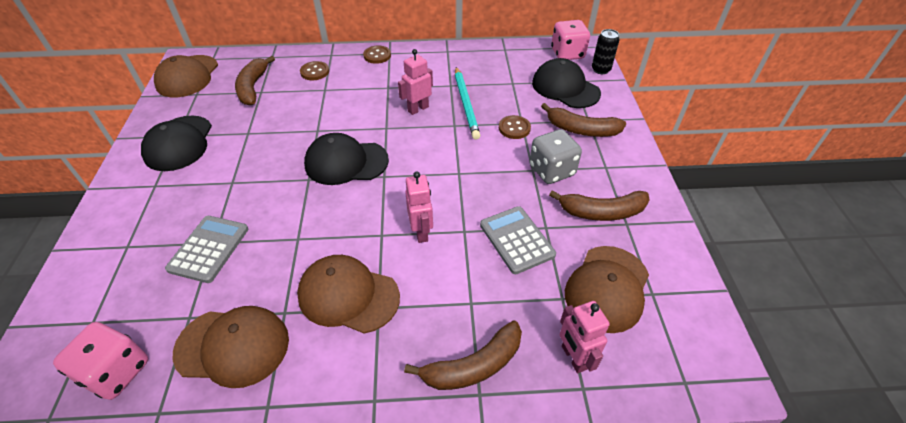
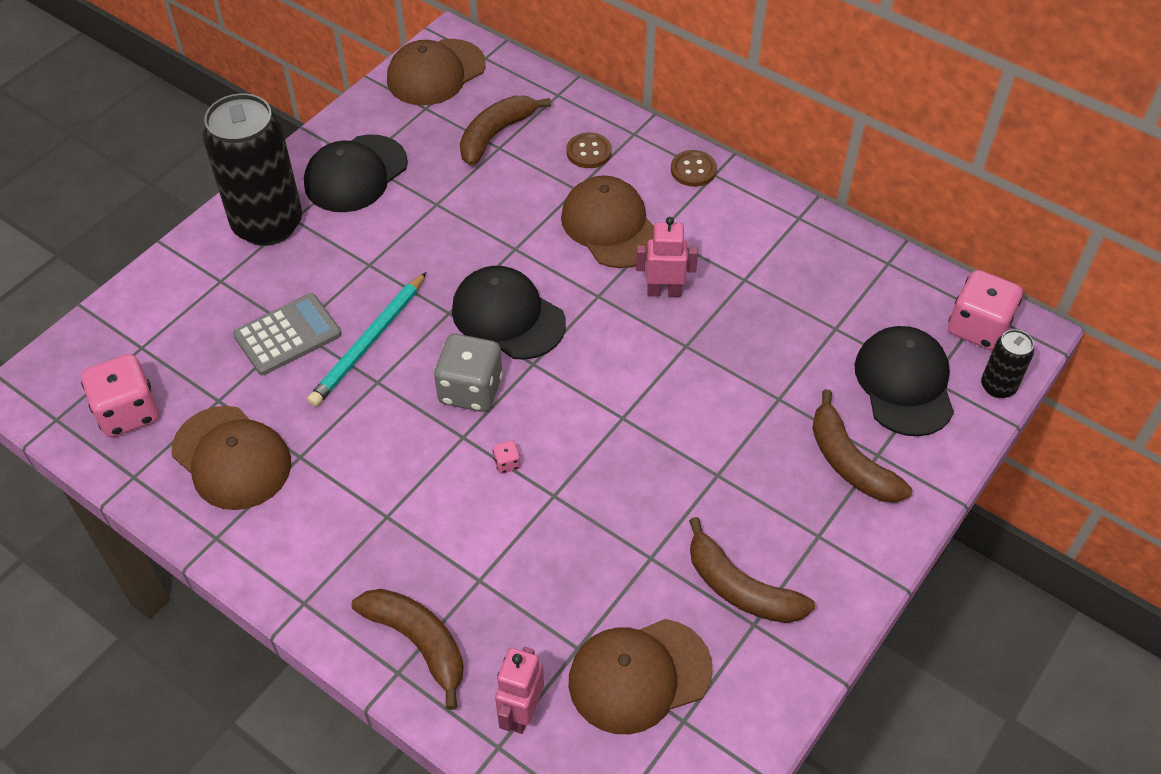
camera: 40 degrees right, 5 degrees up
(137, 197) = (268, 224): none -> black can
(348, 295) = (370, 482): brown cap -> brown cap (610, 226)
(421, 232) = (507, 463): pink robot -> pink dice
(466, 104) = (734, 323): turquoise pencil -> turquoise pencil (369, 342)
(473, 366) = (418, 642): brown banana -> brown banana turned 150 degrees counterclockwise
(514, 128) = (759, 400): brown button -> none
(516, 240) = (600, 547): grey calculator -> none
(551, 170) = (740, 492): grey dice -> grey dice (470, 390)

